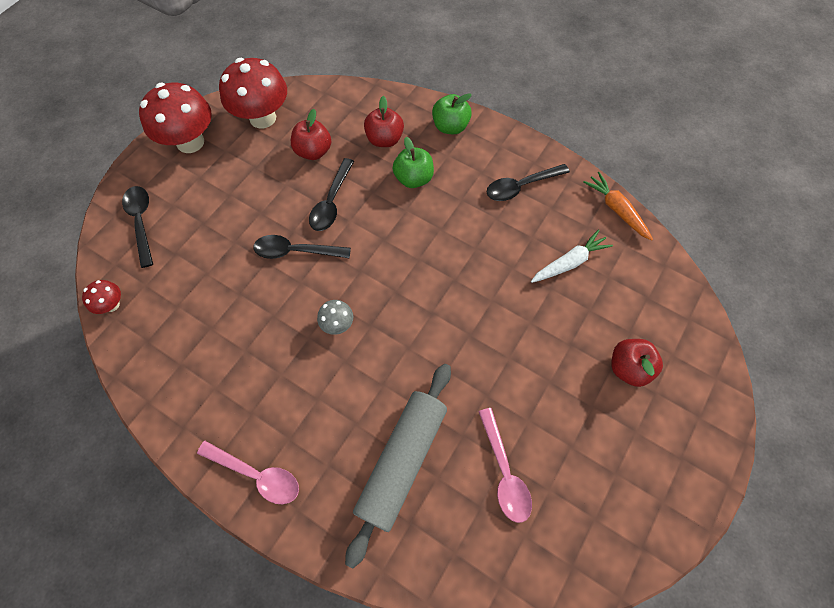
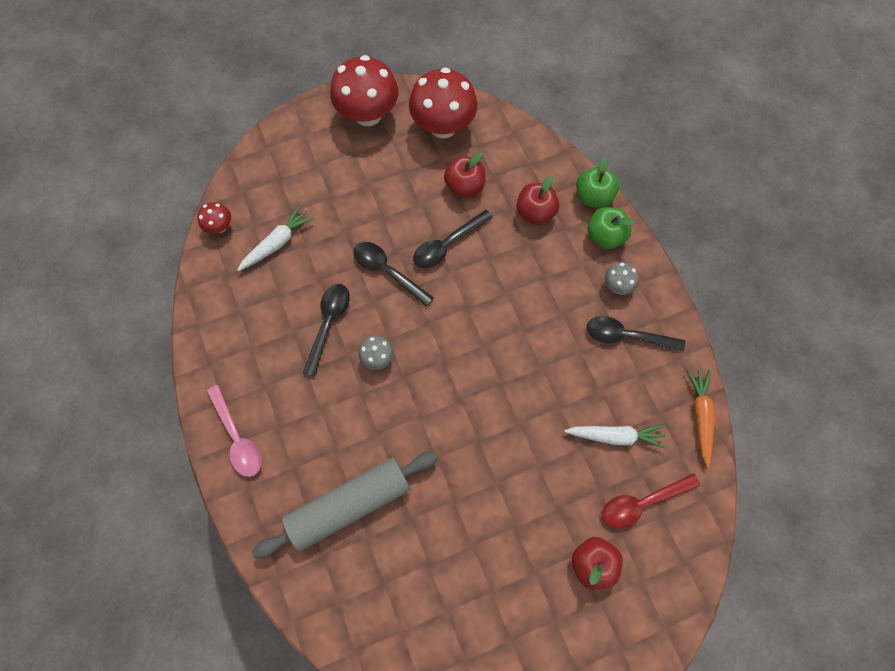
camera: 35 degrees right, 5 degrees up
(141, 222) = (284, 167): black spoon -> black spoon (328, 324)
(178, 287) = (277, 243): none -> white carrot
(413, 178) = (534, 267): green apple -> green apple (593, 197)
(486, 156) = (617, 286): none -> grey mushroom
(504, 472) = (422, 571): pink spoon -> none
(626, 297) = (642, 502): none -> red spoon

